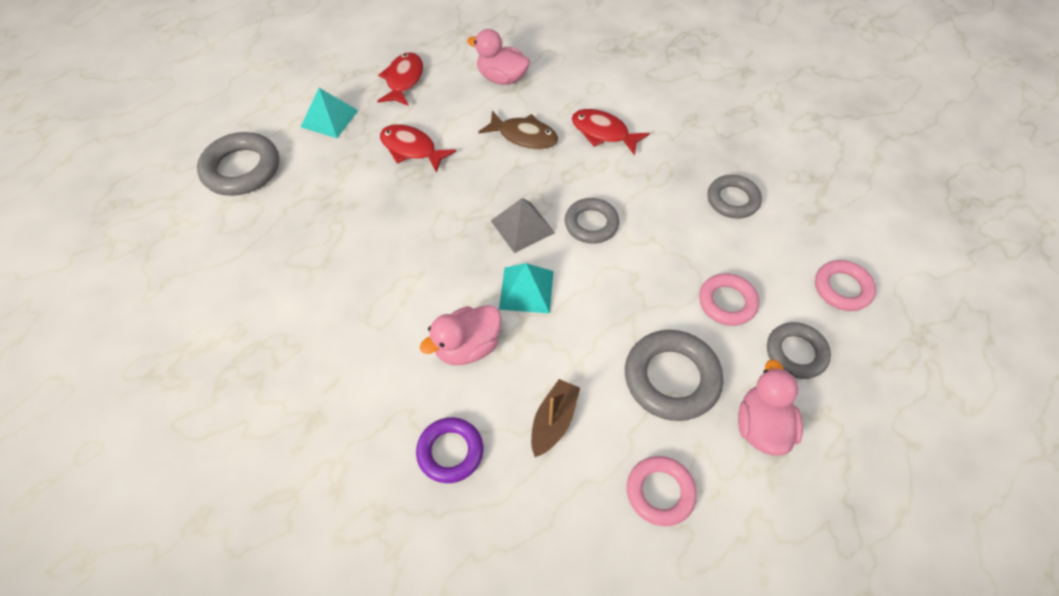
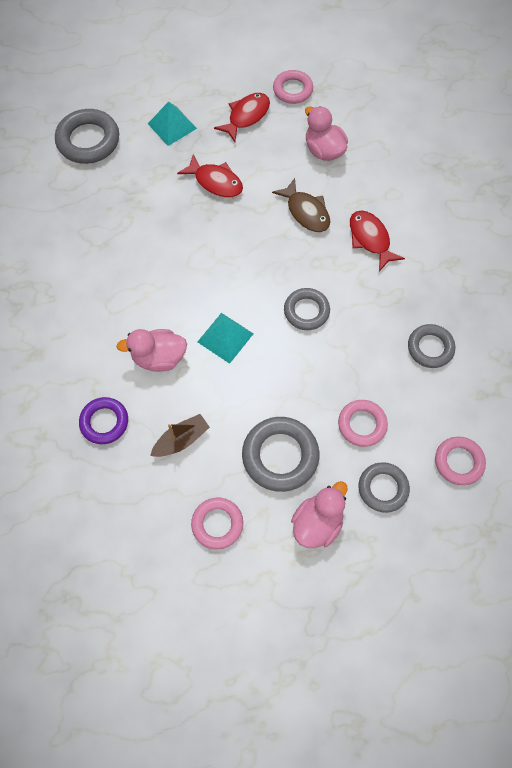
camera: 30 degrees right, 10 degrees up
(411, 149) = (215, 182): red fish -> red fish turned 150 degrees clockwise
(434, 41) = (292, 90): none -> pink ring
(522, 226) = (255, 287): grey pyramid -> none

